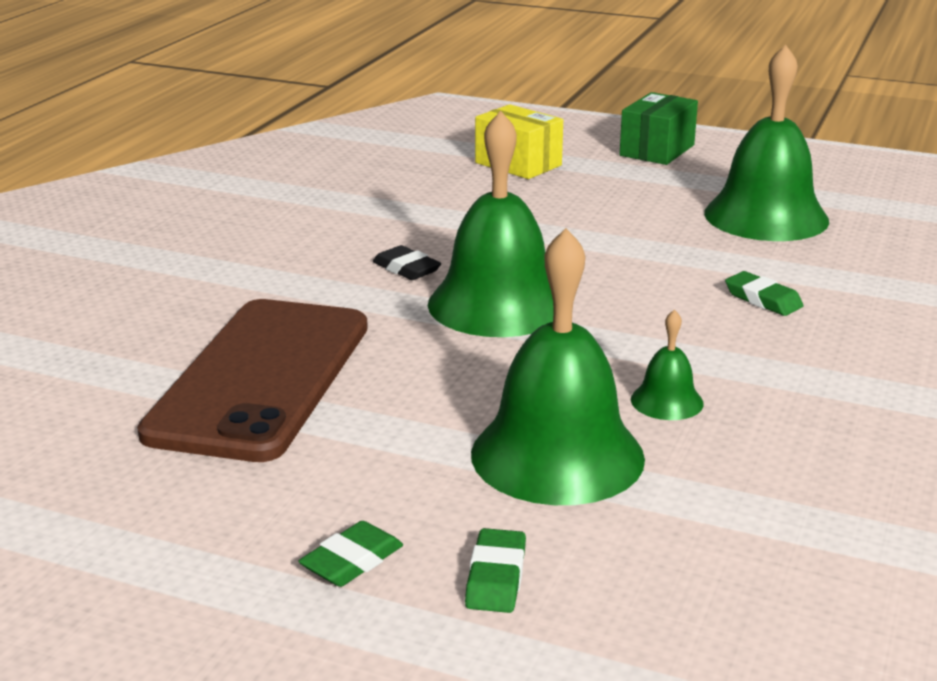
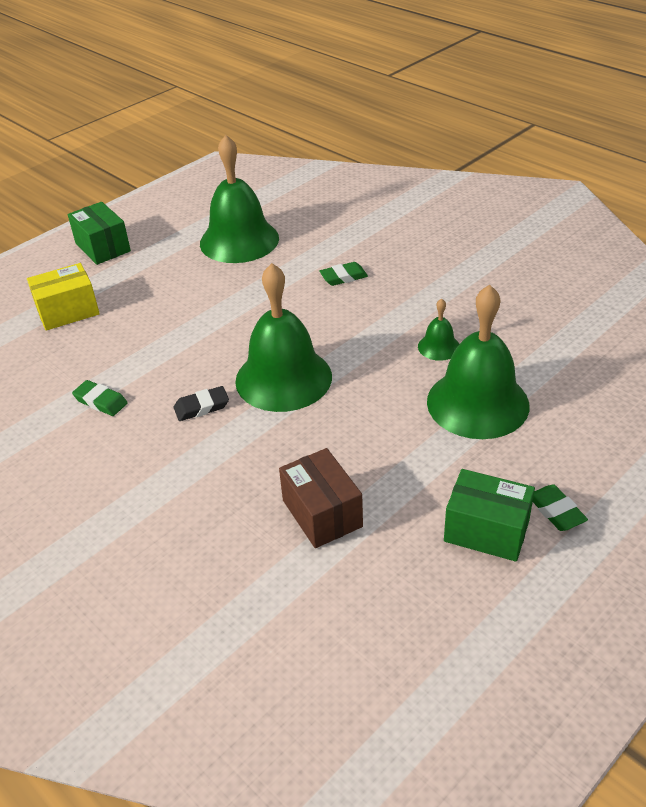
camera: 65 degrees left, 15 degrees up
(261, 378) = (322, 513): brown phone -> brown box
(282, 504) = (486, 531): none -> green box
(496, 577) = (587, 457): green eraser -> green eraser (100, 401)

